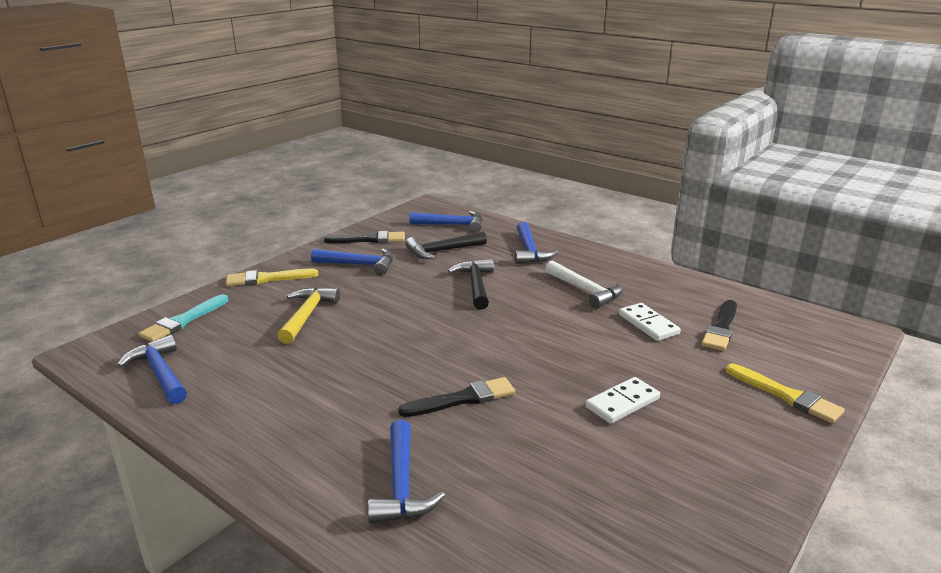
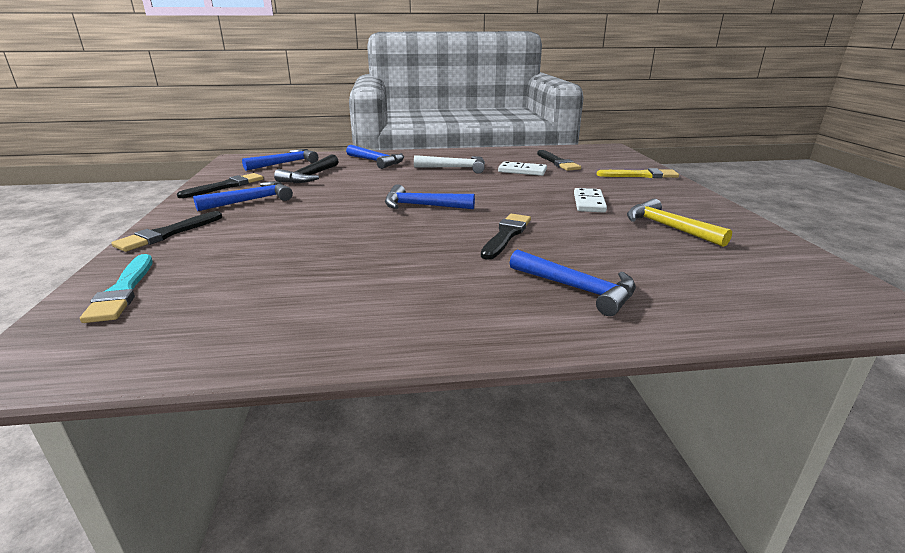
camera: 45 degrees left, 0 degrees up
(160, 373) = (185, 335): blue hammer -> blue hammer (422, 206)
(267, 279) = (167, 234): yellow brush -> black brush
(307, 315) = (270, 240): yellow hammer -> yellow hammer (667, 227)
(475, 285) = (378, 185): black hammer -> none

